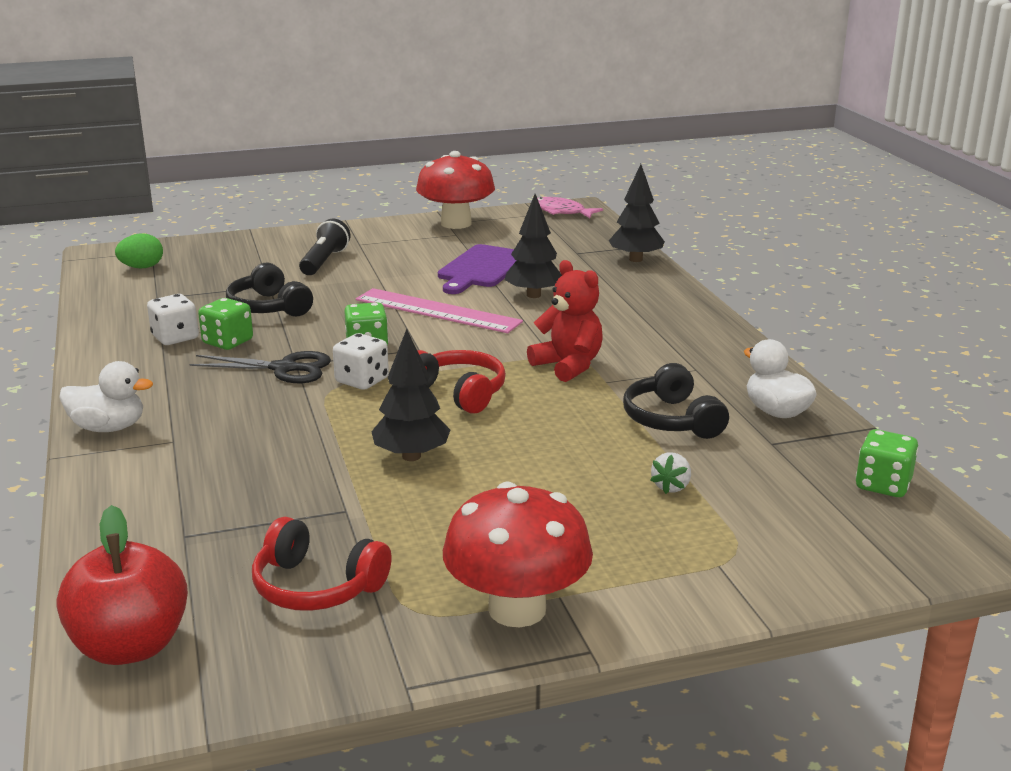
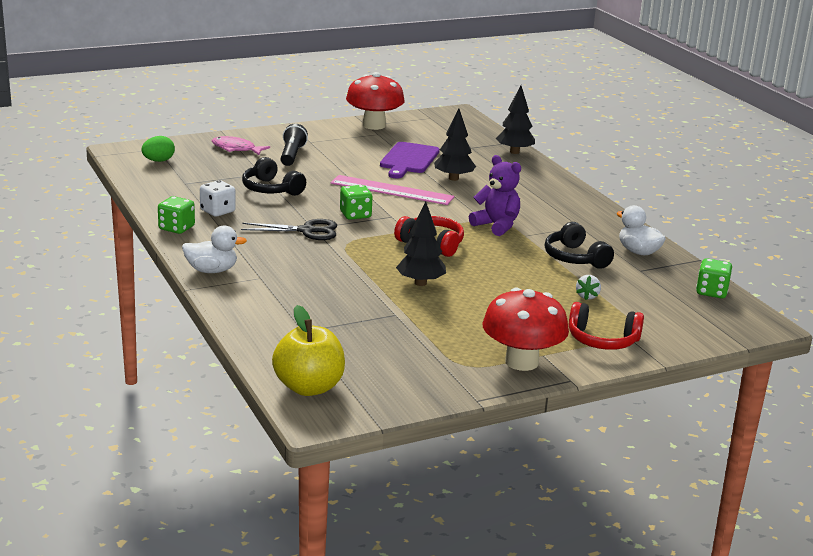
camera: 10 degrees left, 0 degrees up
(130, 646) = (309, 387): red apple -> yellow apple
(228, 342) = (257, 214): green dice -> green dice (176, 228)
(316, 587) = (400, 355): red headphones -> red headphones (602, 340)
(362, 380) = (364, 237): white dice -> none
(561, 212) = (447, 116): pink fish -> pink fish (236, 149)
(568, 366) = (496, 226): red teddy bear -> purple teddy bear

